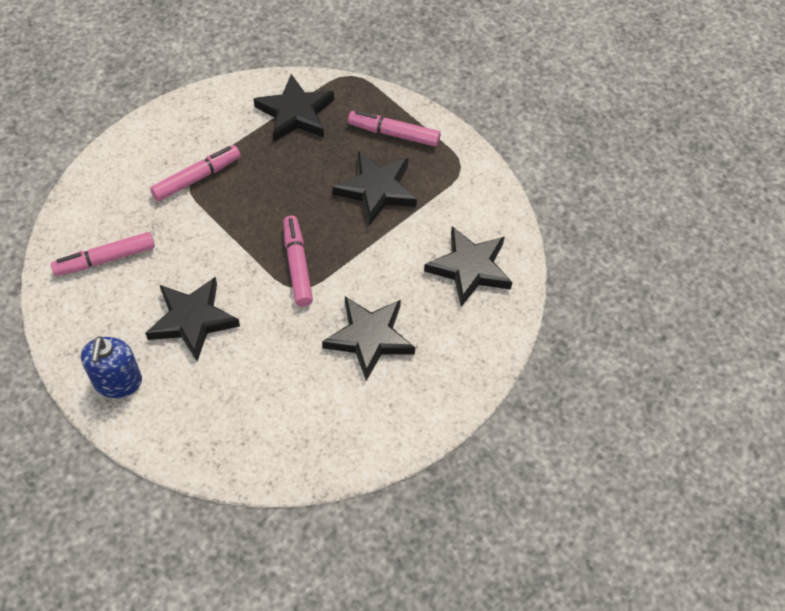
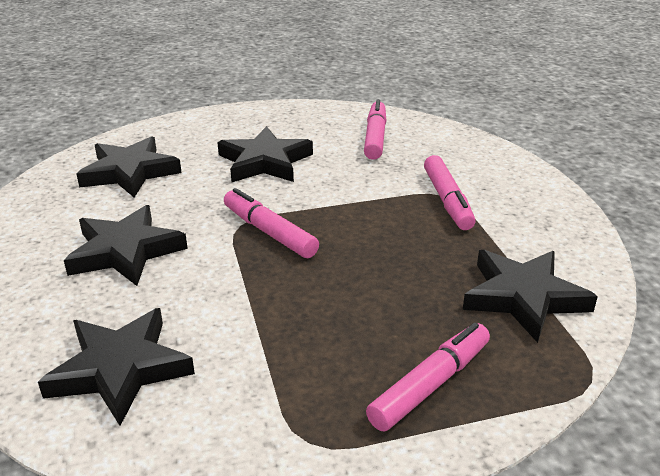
camera: 120 degrees right, 25 degrees down
(117, 382) = (241, 121): blue soap dispenser -> none
(297, 265) = (269, 232): pink marker -> pink marker turned 150 degrees counterclockwise
(376, 190) = (331, 327): black star -> black star (130, 172)

